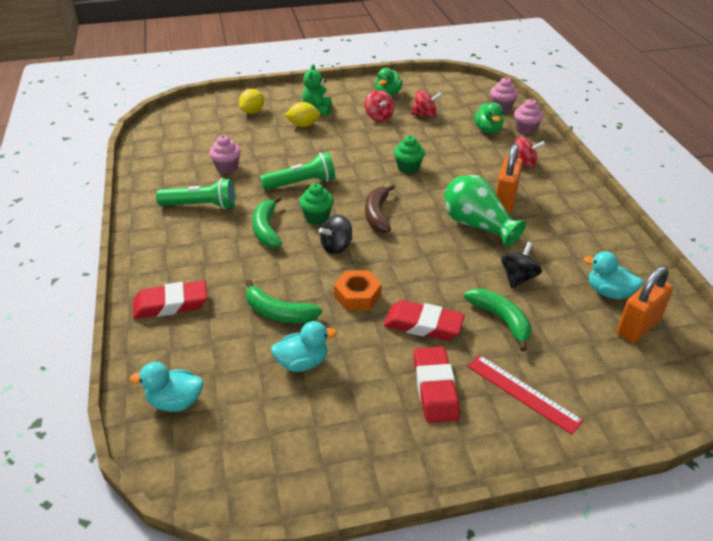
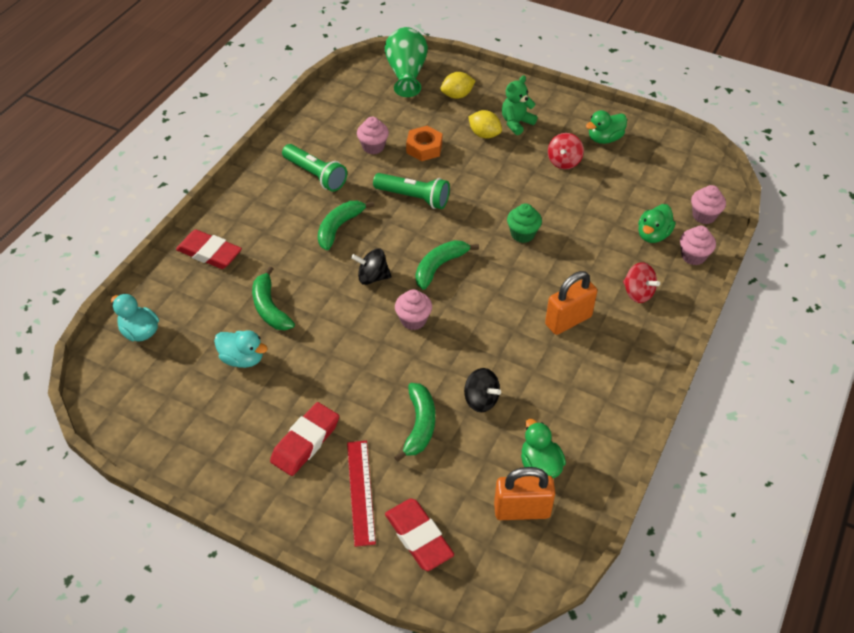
camera: 40 degrees right, 10 degrees up
(317, 217) = (389, 239): green cupcake -> none
(357, 296) = (339, 331): orange nut -> orange nut (424, 148)
(377, 214) = (439, 266): brown banana -> green banana
(404, 257) = (413, 320): none -> pink cupcake
(423, 325) = (357, 388): red eraser -> red eraser (419, 537)
(425, 115) = (611, 183): red spinning top -> none
(477, 225) = (510, 330): green vase -> green vase (406, 74)
(518, 278) = (481, 400): black spinning top -> black spinning top turned 60 degrees clockwise
(608, 292) = (540, 465): turquoise duck -> green duck

